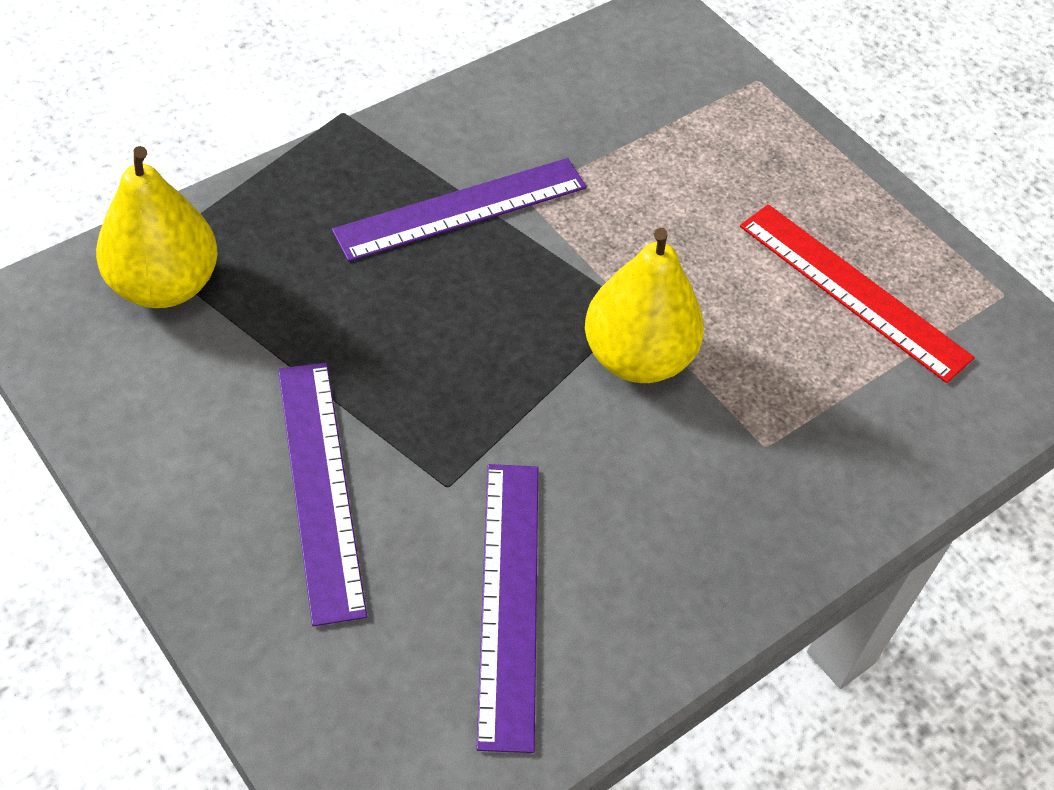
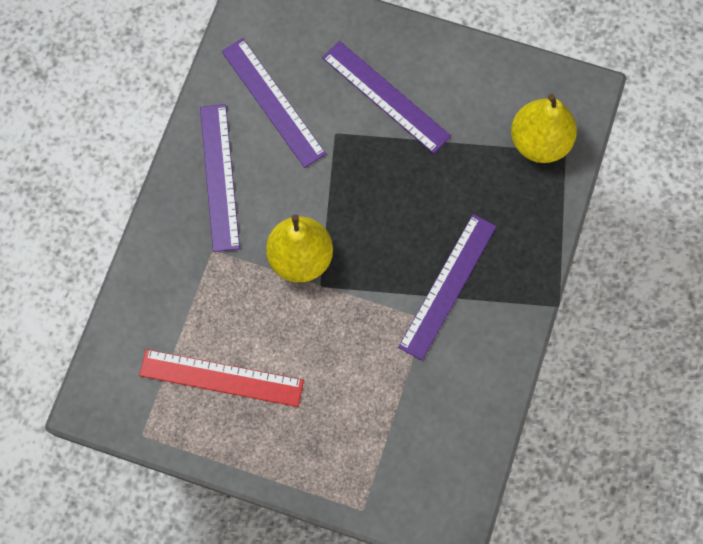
camera: 150 degrees right, 20 degrees up
(685, 541) = (219, 177): none -> purple ruler

